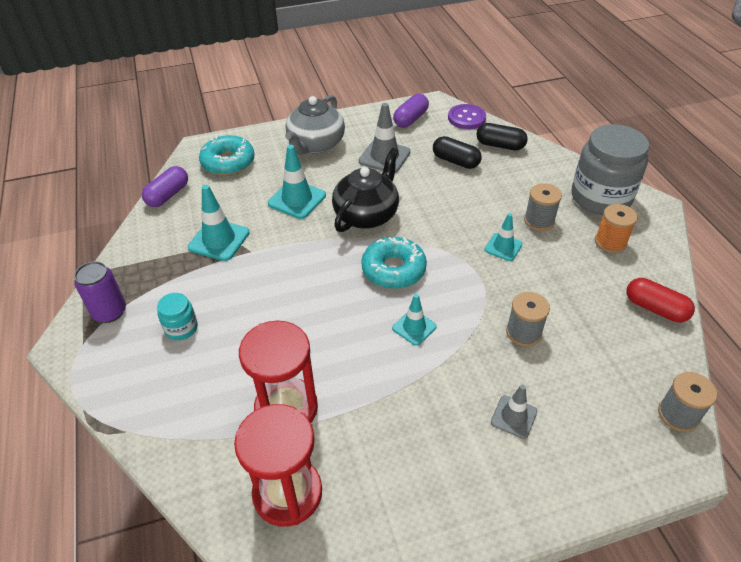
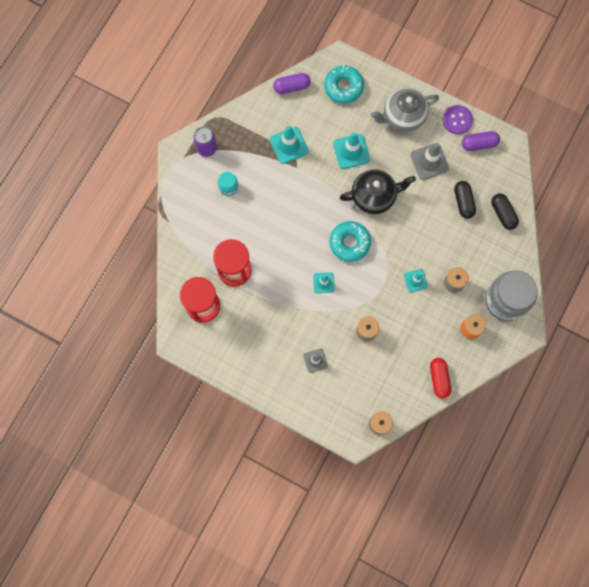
camera: 45 degrees right, 30 degrees up
(466, 118) = (512, 174): purple button -> purple button (457, 120)

